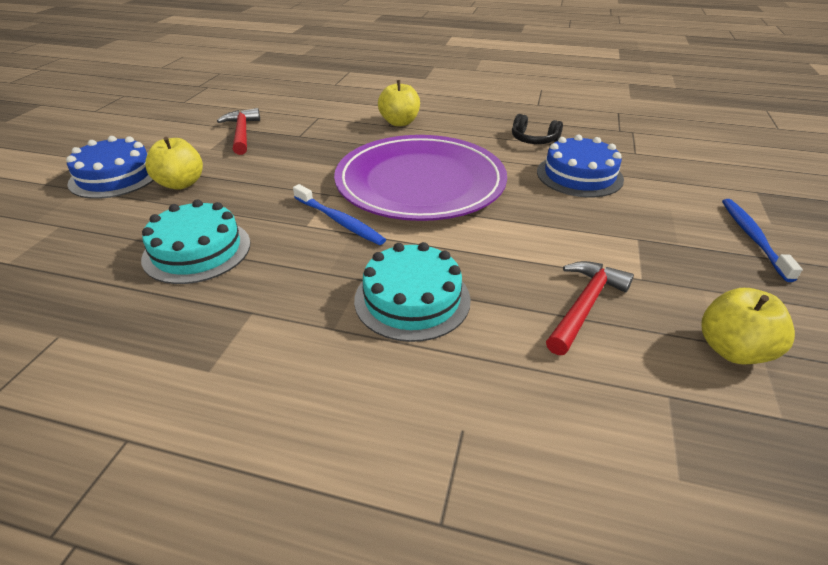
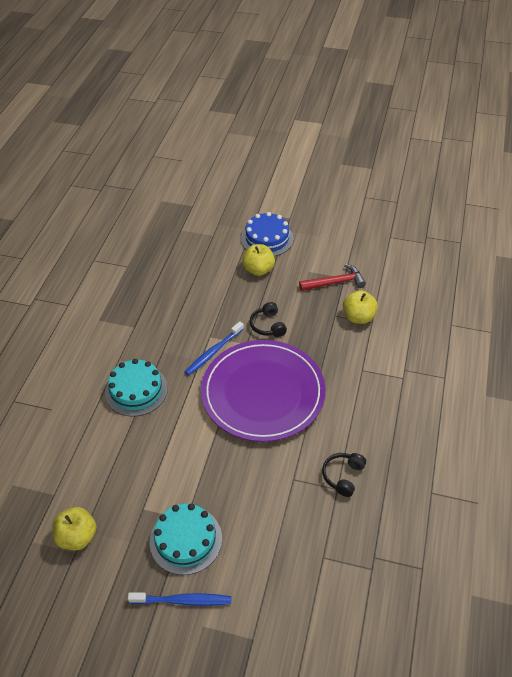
camera: 90 degrees right, 10 degrees up
(197, 250) = (186, 295): turquoise cake -> turquoise cake (185, 539)
(300, 178) = (268, 325): none -> black headphones
(399, 122) = (368, 377): yellow apple -> yellow apple (358, 317)
(579, 175) = (277, 500): blue cake -> none
(584, 305) = (122, 471): red hammer -> none

